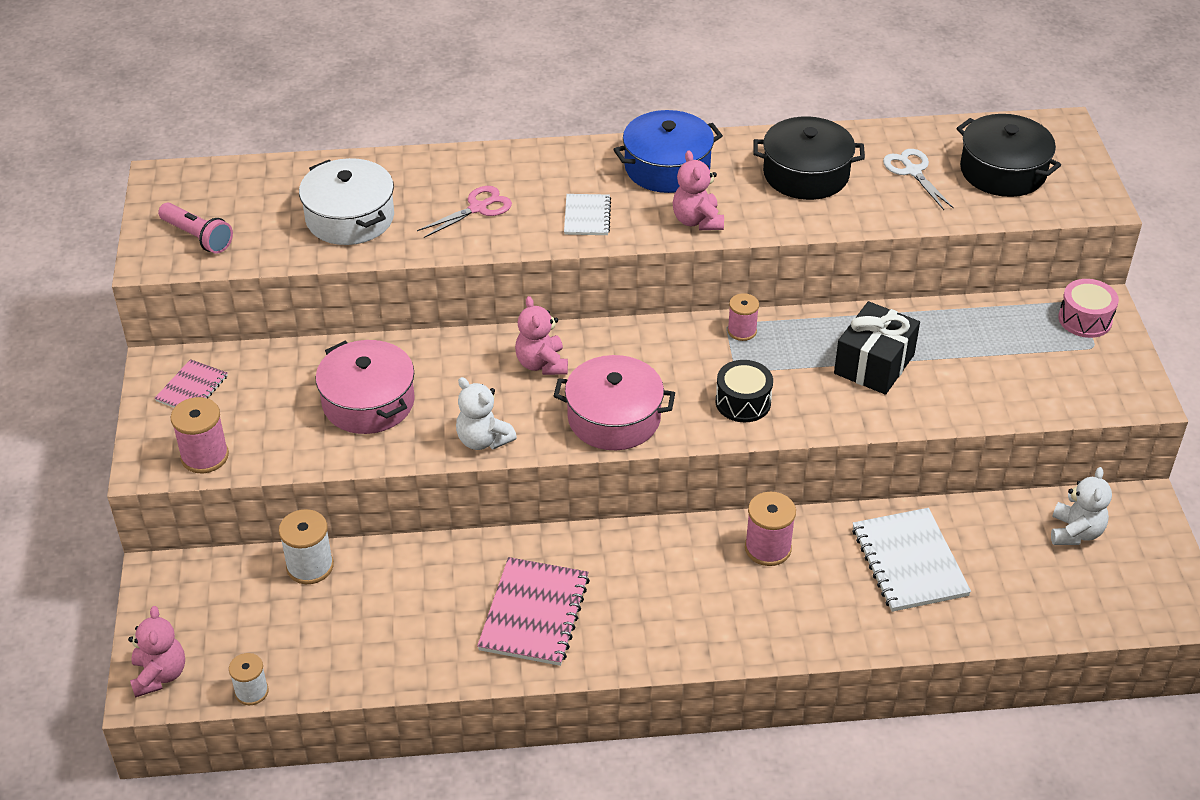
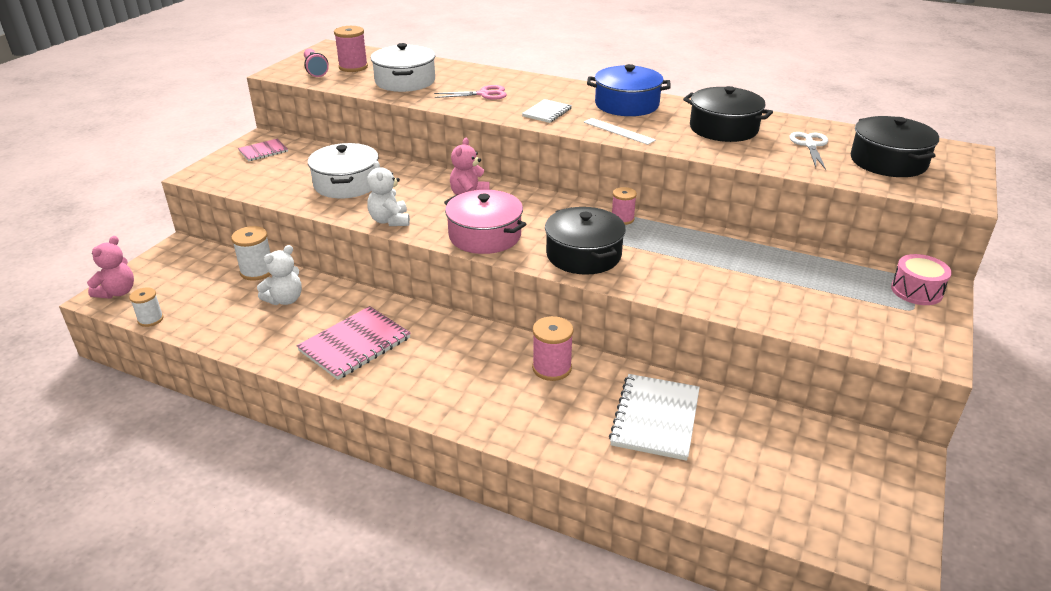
camera: 30 degrees right, 10 degrees down
(205, 456) = (230, 180): pink spool -> pink spool (353, 67)
(368, 402) = (346, 184): pink pot -> white pot
(697, 221) = (619, 131): pink teddy bear -> white ruler
(743, 402) = (583, 255): black drum -> black pot
(874, 364) = (705, 264): black gift -> none
(1075, 532) = (822, 453): white teddy bear -> white teddy bear (285, 300)

